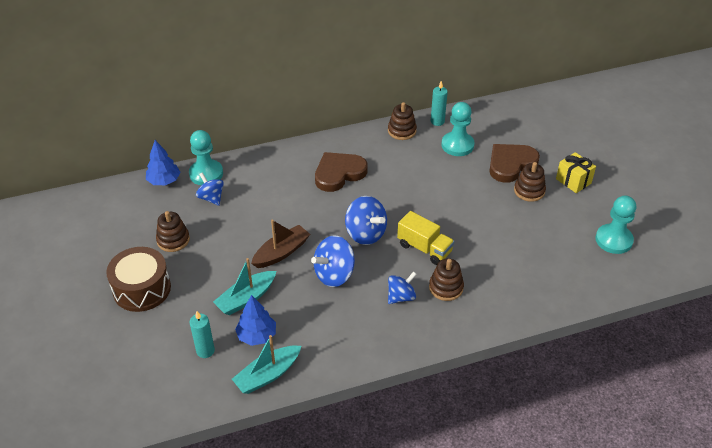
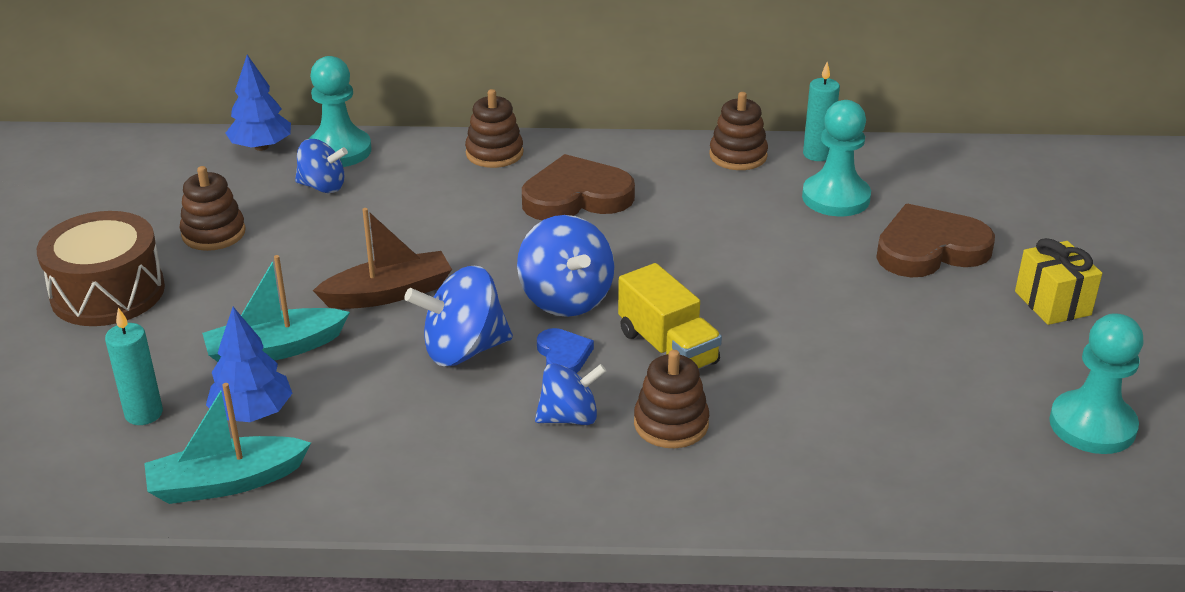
camera: 20 degrees right, 10 degrees down
(211, 198) = (322, 186): blue spinning top -> blue spinning top turned 120 degrees clockwise
(381, 265) = (563, 355): none -> blue heart
(529, 191) = (945, 300): brown stacking toy -> brown stacking toy (494, 153)

